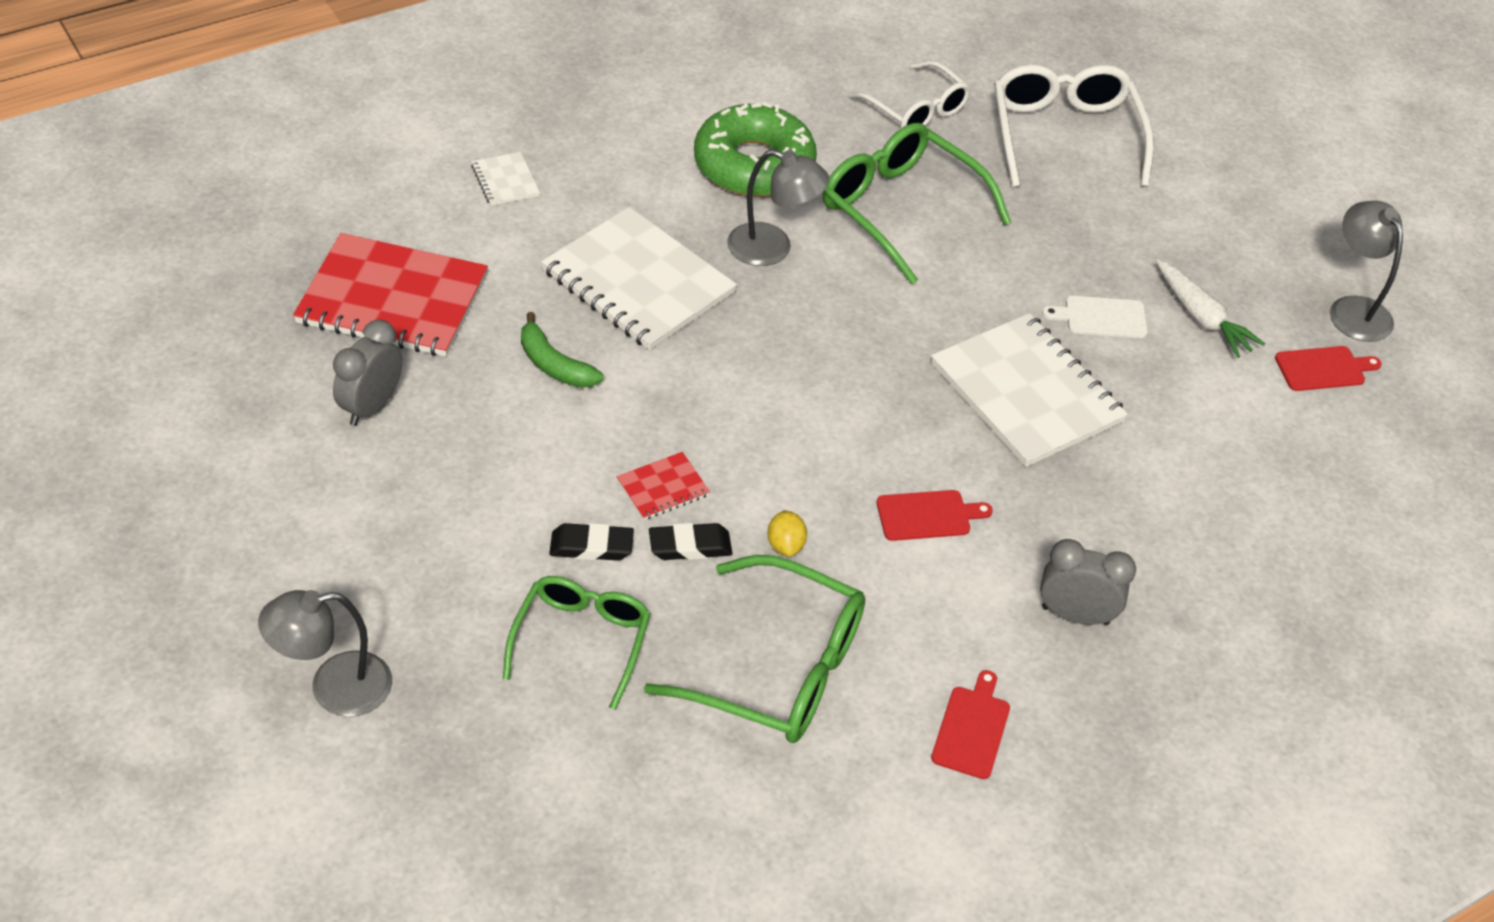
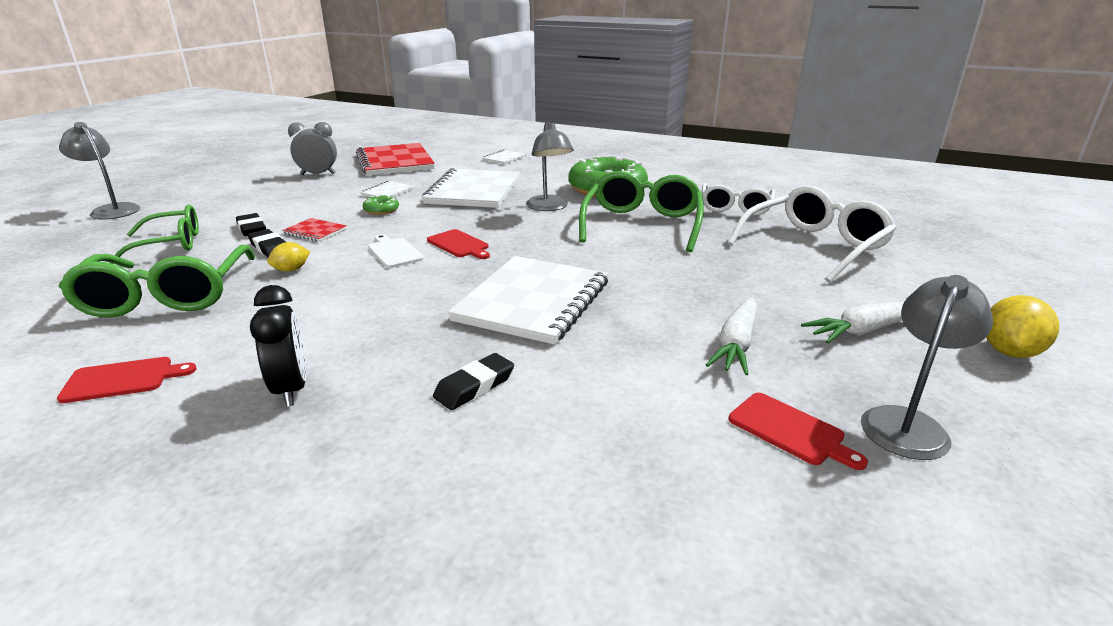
camera: 60 degrees right, 20 degrees down
(554, 364) = (387, 192): green banana -> white notebook
(633, 399) = (381, 210): none -> green donut
(927, 515) = (360, 302): red cutting board -> red cutting board (459, 244)
(1075, 615) = (291, 389): grey clock -> black clock
(1101, 317) = (659, 305): white cutting board -> white cutting board (394, 252)
(1153, 501) = (474, 386): none -> black eraser
(1234, 235) = (863, 331): none -> white carrot
(1315, 189) = (1009, 352): none -> yellow lemon

